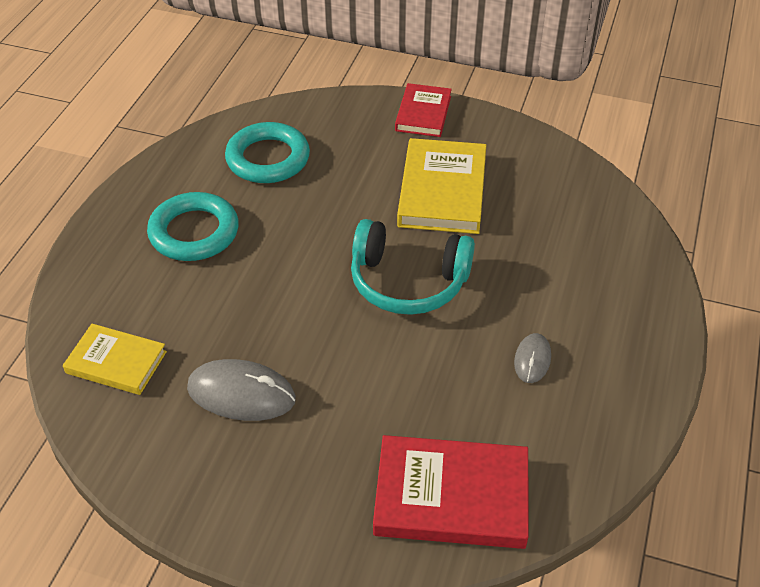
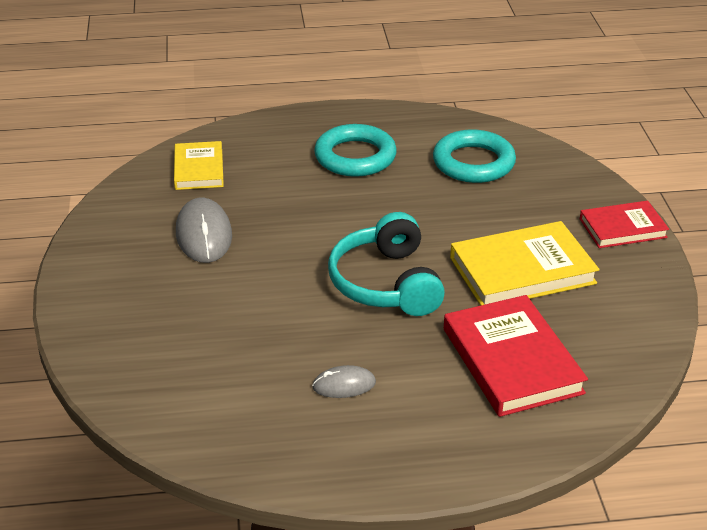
camera: 65 degrees right, 10 degrees down
(451, 496) = (161, 374): red book -> red book (512, 361)

